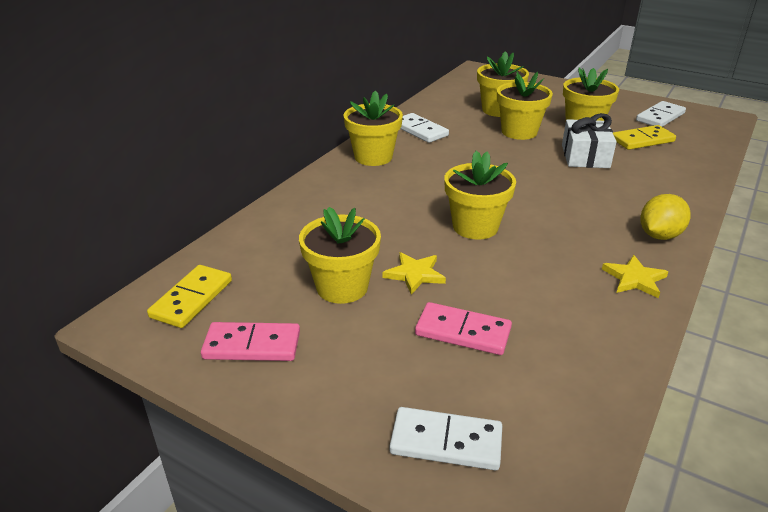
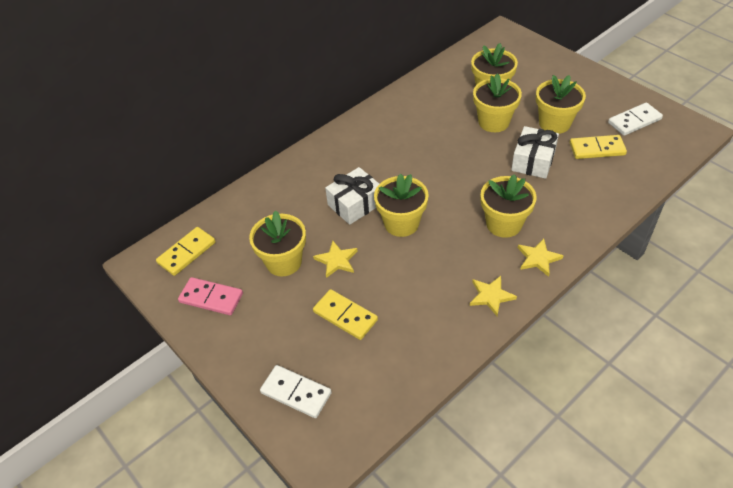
camera: 20 degrees right, 15 degrees up
(373, 157) = (359, 134): yellow flower pot -> yellow flower pot (504, 224)
(405, 217) = (355, 204): none -> white gift
(420, 130) = (411, 108): white domino -> none
(463, 332) = (345, 316): pink domino -> yellow domino
(659, 235) = (538, 258): yellow lemon -> yellow star

